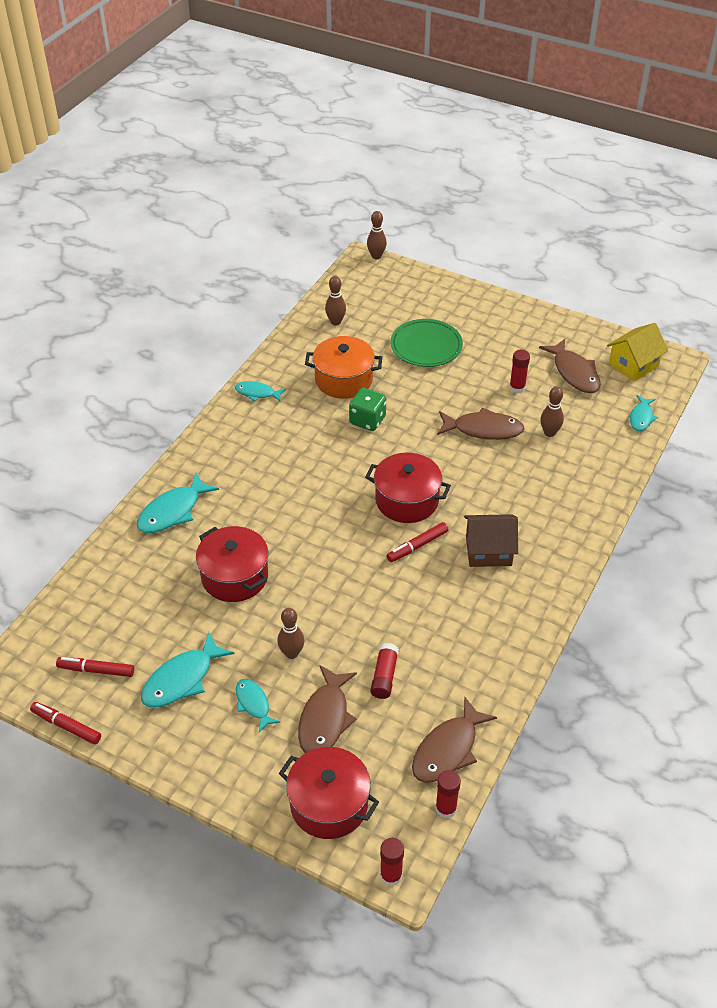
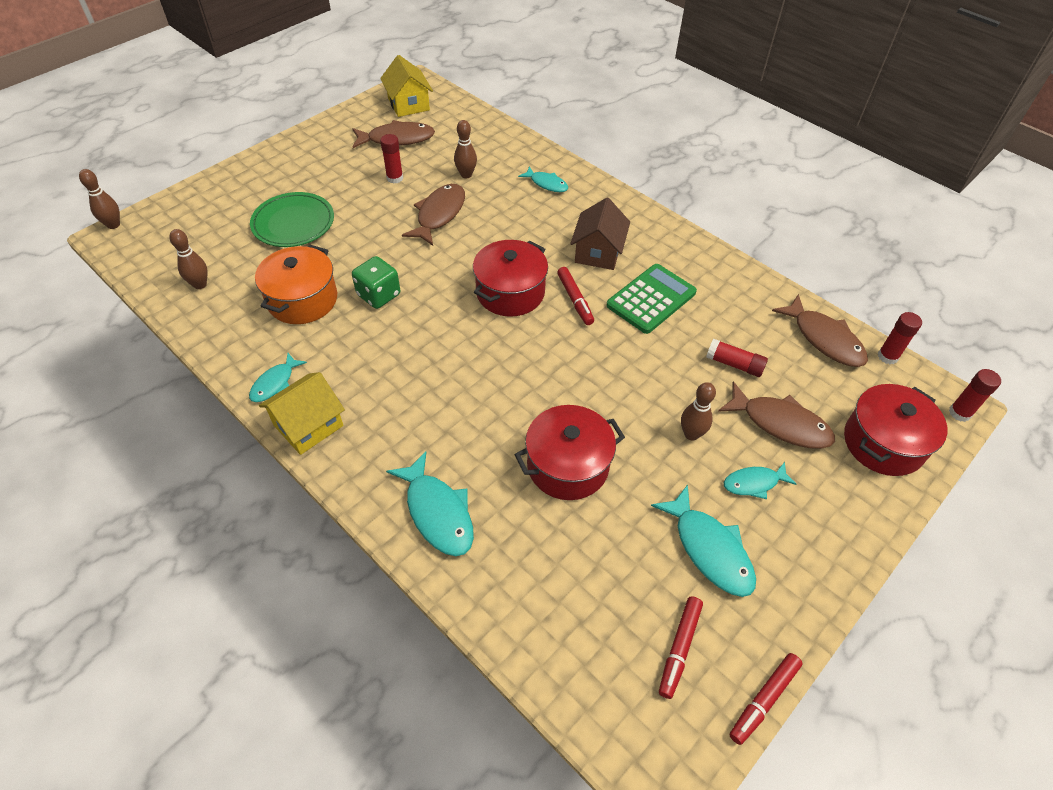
camera: 75 degrees left, 5 degrees up
(225, 422) = (308, 425): none -> yellow house
(443, 601) = (651, 299): none -> green calculator
(641, 417) = (475, 119): turquoise fish -> turquoise fish (546, 184)

